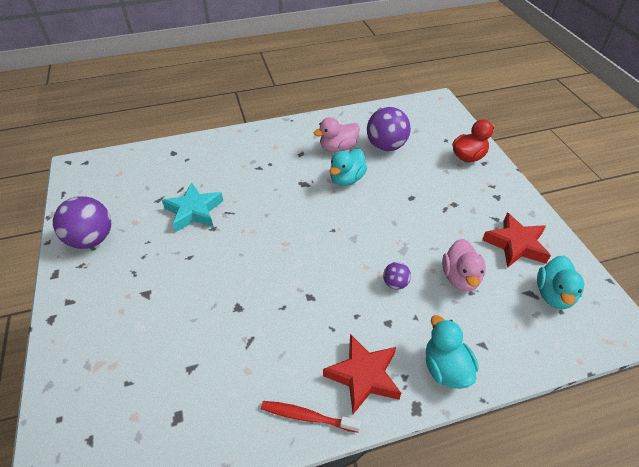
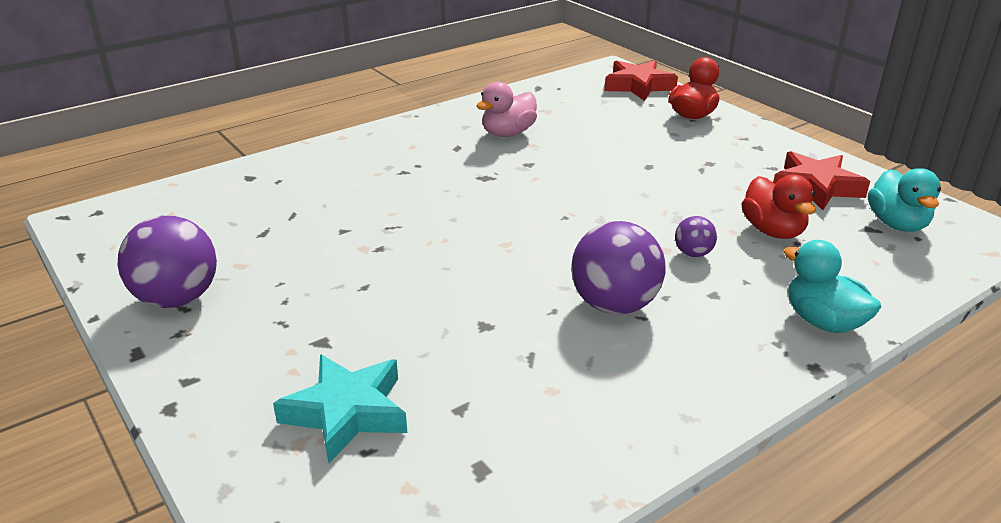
camera: 20 degrees left, 15 degrees down
(194, 211) = (334, 235): turquoise star -> turquoise star (347, 413)
(307, 416) = (677, 416): red toothbrush -> none
(347, 179) = (545, 162): turquoise duck -> none
(363, 376) = (723, 355): red star -> red star (638, 86)
(386, 146) = (575, 122): purple ball -> purple ball (614, 305)
(460, 278) = (773, 231): pink duck -> red duck

